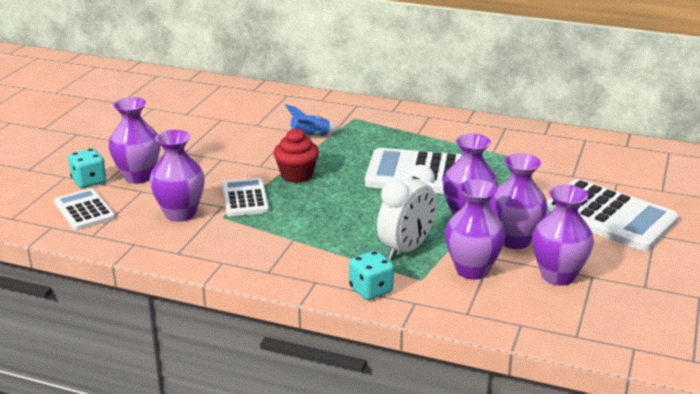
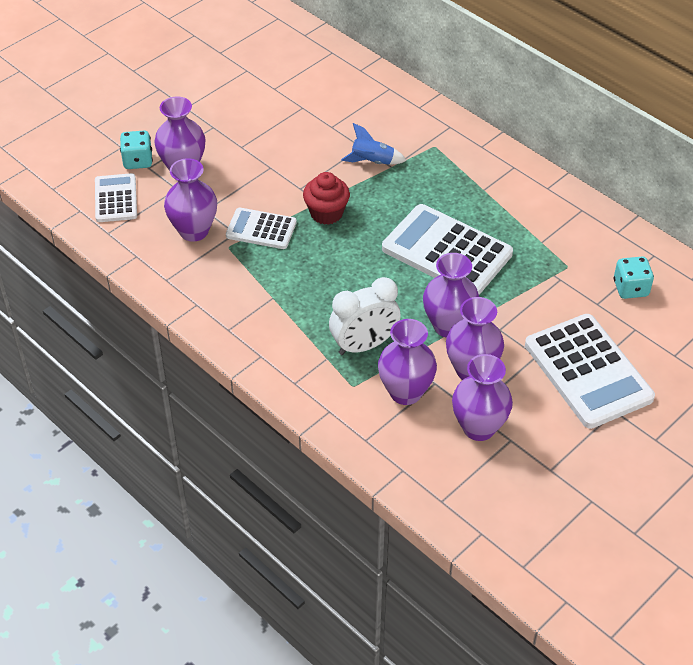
camera: 25 degrees right, 20 degrees up
(245, 198) = (261, 229): white calculator -> white calculator turned 90 degrees counterclockwise
(371, 290) = (301, 383): turquoise dice -> turquoise dice (630, 288)

